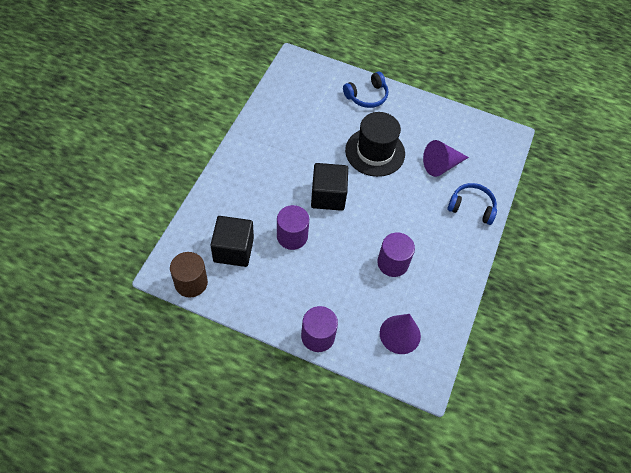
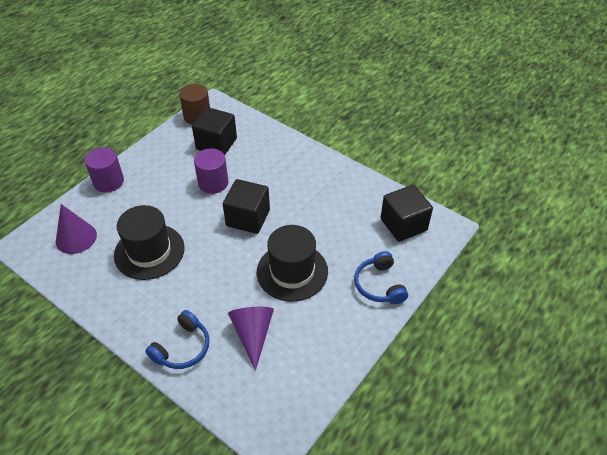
camera: 110 degrees right, 10 degrees down
(300, 87) = (403, 224): none -> black cube
(392, 263) = (149, 251): purple cylinder -> black hat

